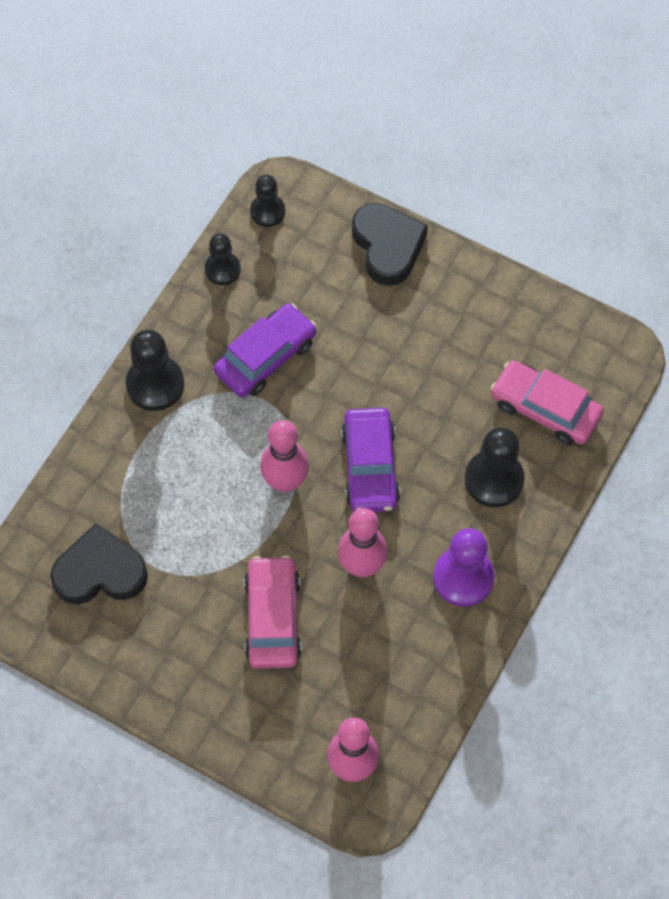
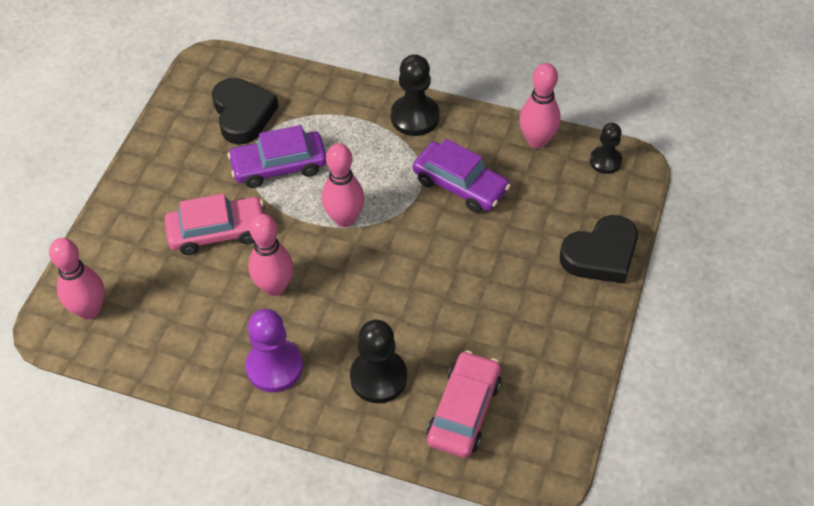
camera: 80 degrees right, 10 degrees down
(222, 269) = (537, 140): black pawn -> pink bowling pin
(370, 467) = (371, 277): purple car -> purple car (279, 166)

